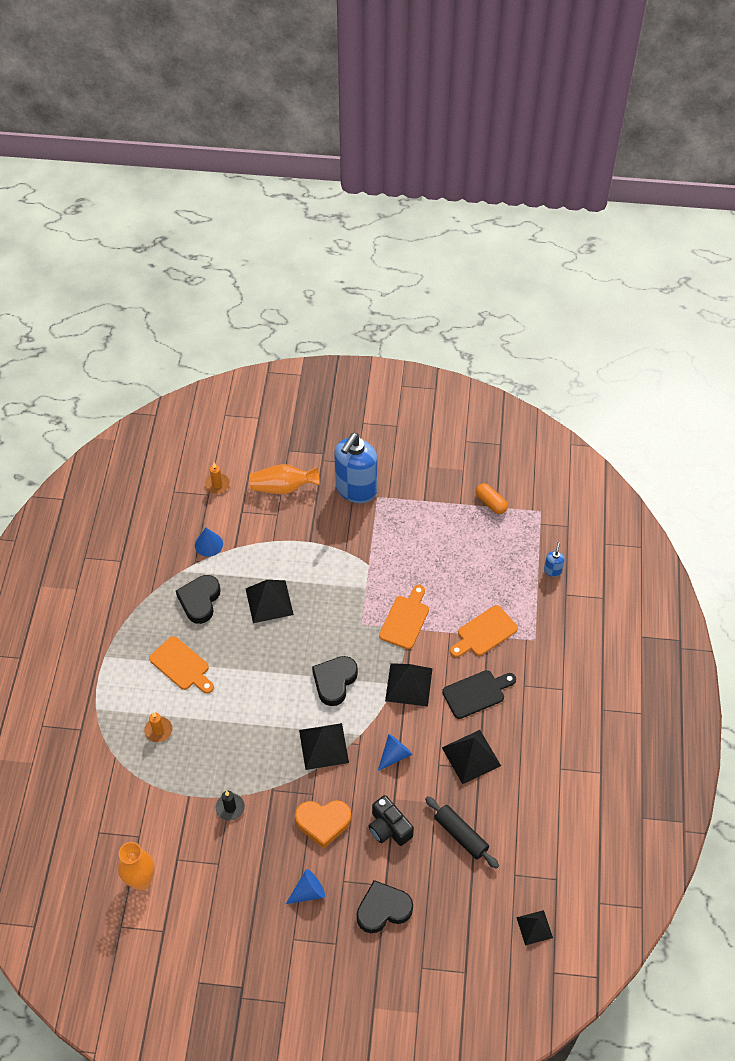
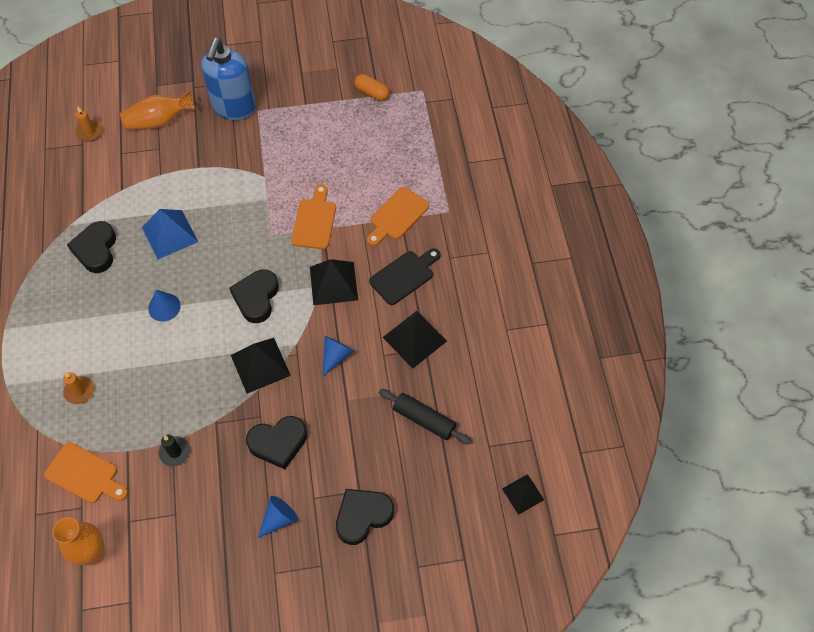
camera: 15 degrees left, 5 degrees up
(181, 665) = (90, 319): orange cutting board -> orange cutting board (85, 474)
(208, 544) = (93, 192): blue cone -> blue cone (164, 307)
(269, 601) = (169, 234): black pyramid -> blue pyramid
(323, 822) = (278, 443): orange heart -> black heart
(389, 828) = (348, 431): black camera -> none
(552, 570) = (449, 143): blue soap dispenser -> none

